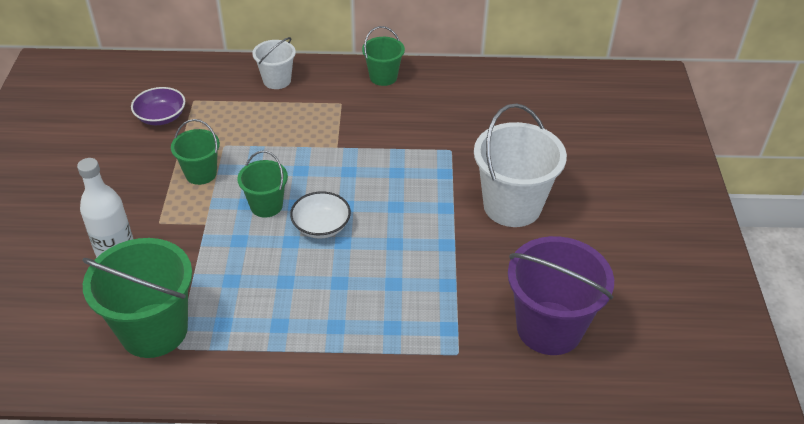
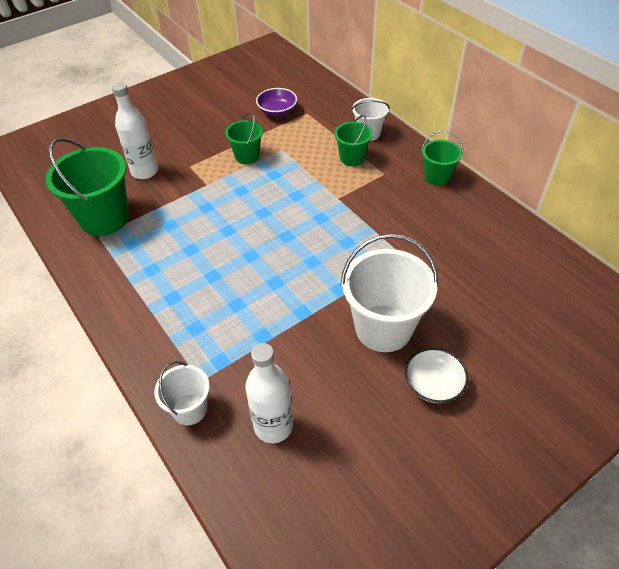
camera: 55 degrees right, 5 degrees up
(266, 205) = (248, 200): green bucket -> green bucket (352, 158)
(321, 226) = (255, 236): white bowl -> white bowl (433, 384)
(483, 377) = (190, 409): none -> white bucket
(549, 328) = (273, 426): purple bucket -> white bottle

